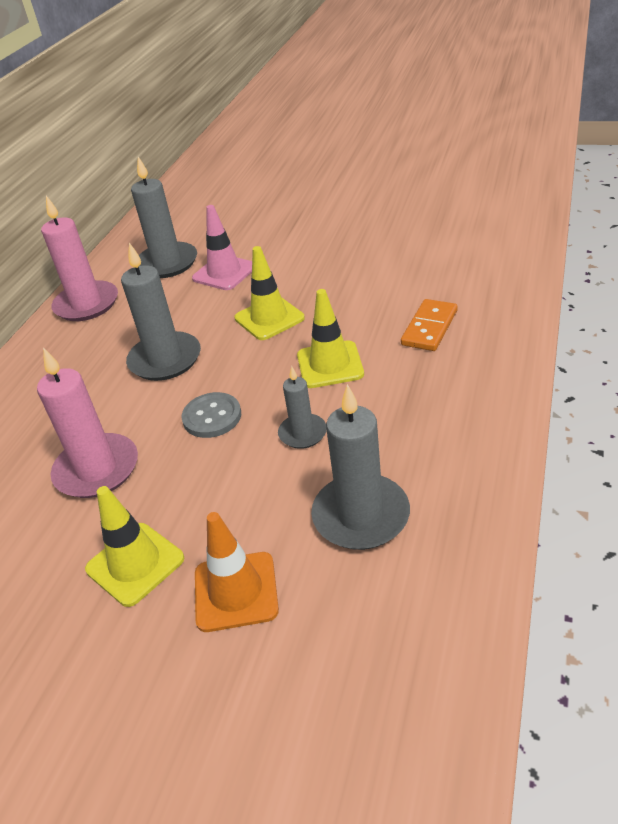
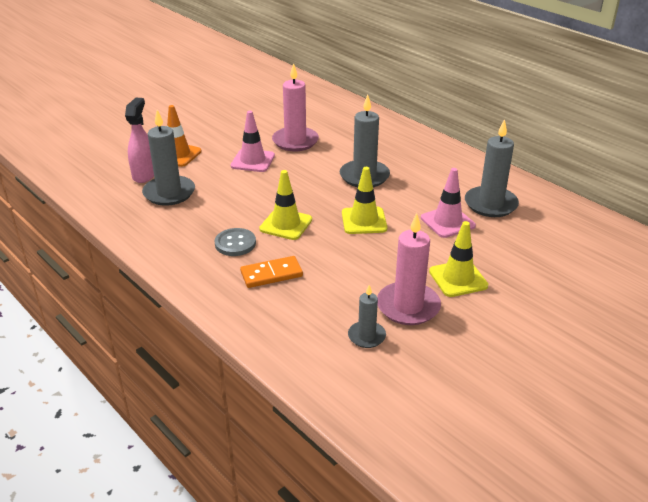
camera: 115 degrees right, 5 degrees down
(86, 304) = (465, 165): pink candle -> pink candle (408, 306)
(135, 564) = (224, 139): yellow traffic cone -> yellow traffic cone (458, 278)
(192, 481) = (253, 161): none -> pink traffic cone
(212, 417) = (292, 177): grey button -> grey button (235, 243)
(302, 433) = (242, 197): grey candle -> grey candle (366, 336)
(336, 589) = (144, 174): none -> pink spray bottle
(429, 328) = (271, 274): orange domino -> orange domino turned 75 degrees counterclockwise

